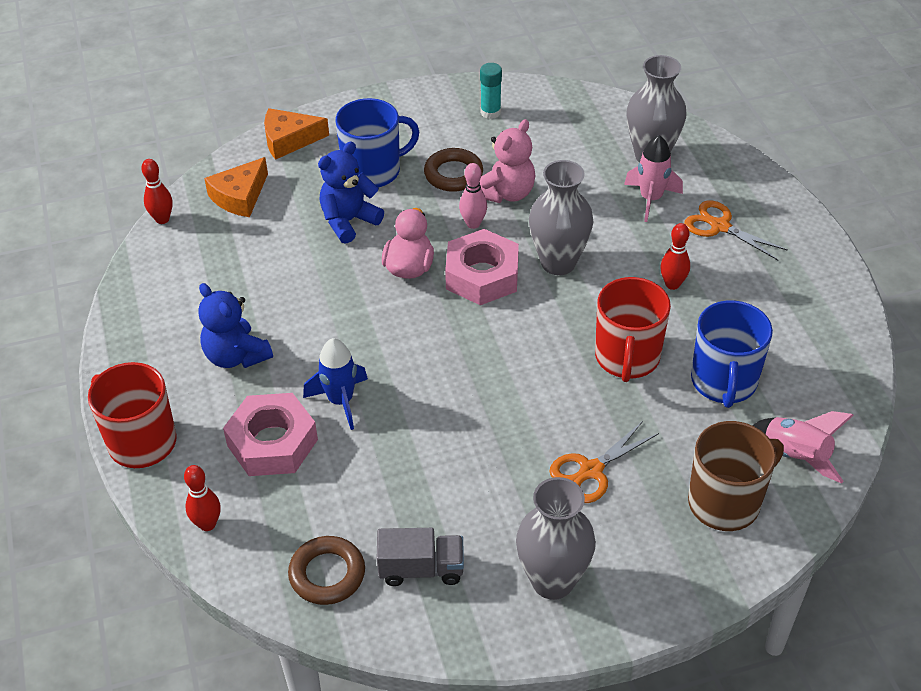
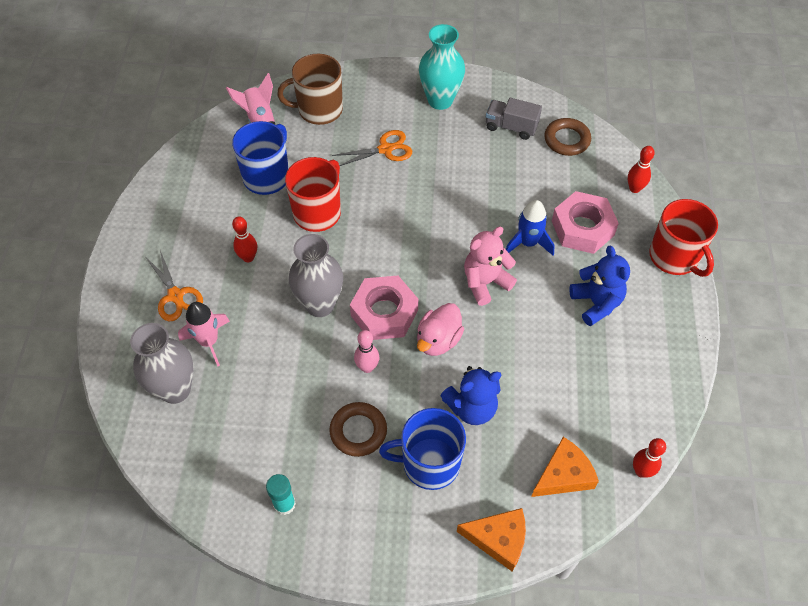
camera: 160 degrees left, 10 degrees up
(506, 193) = (323, 391): pink teddy bear -> pink teddy bear (485, 282)
(552, 581) = (440, 100): grey vase -> turquoise vase

